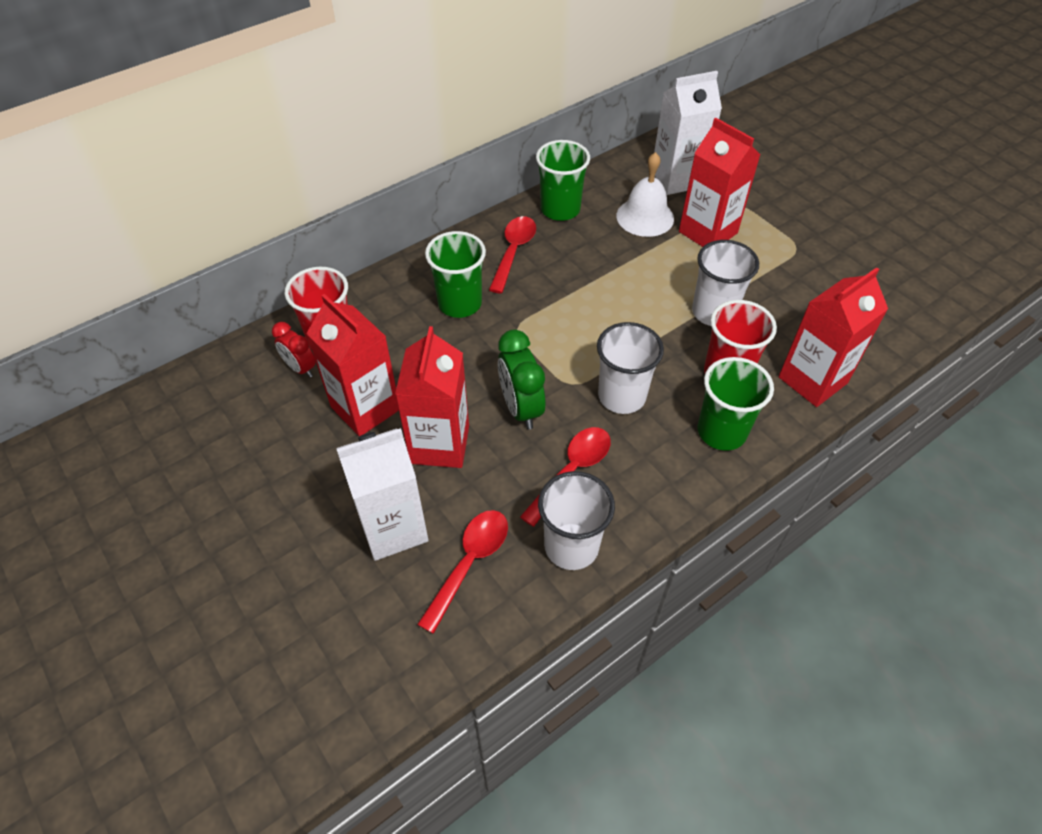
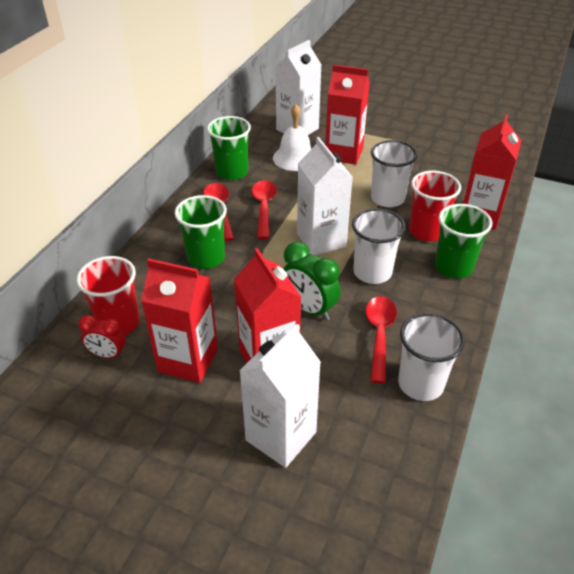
camera: 30 degrees left, 10 degrees down
(470, 563) = (359, 431): red spoon -> red spoon (264, 207)
(595, 333) = (321, 240): none -> white carton

